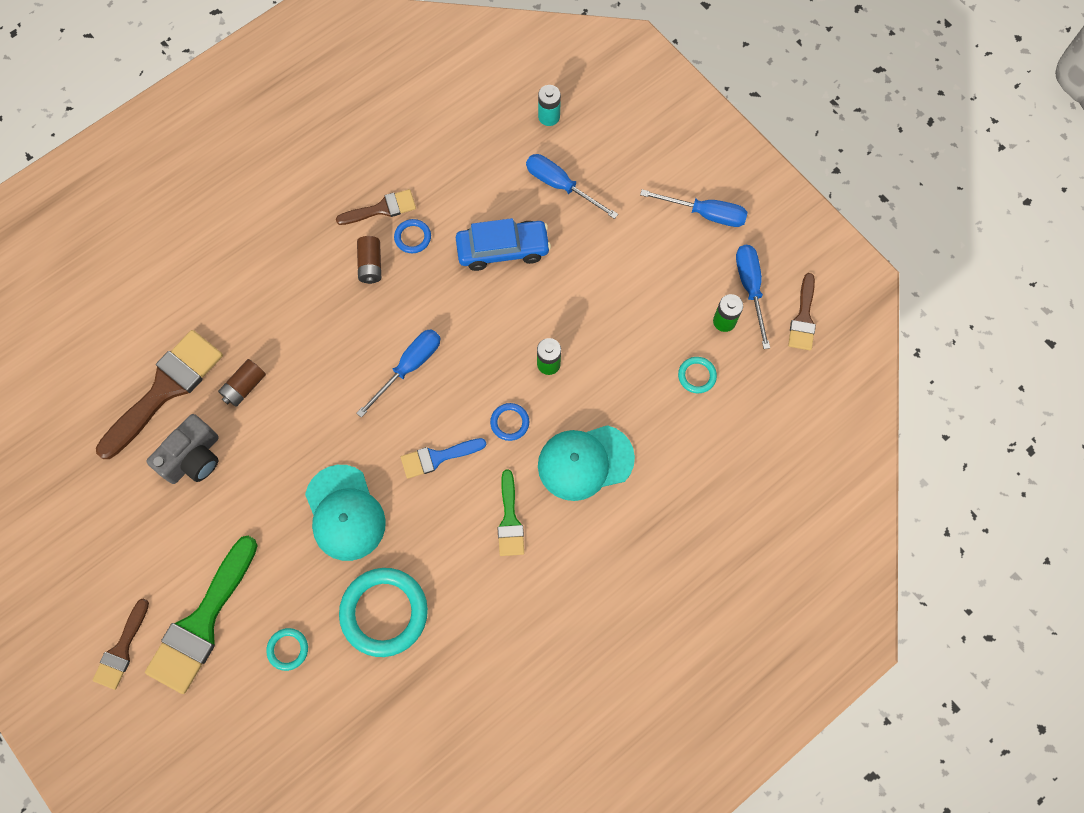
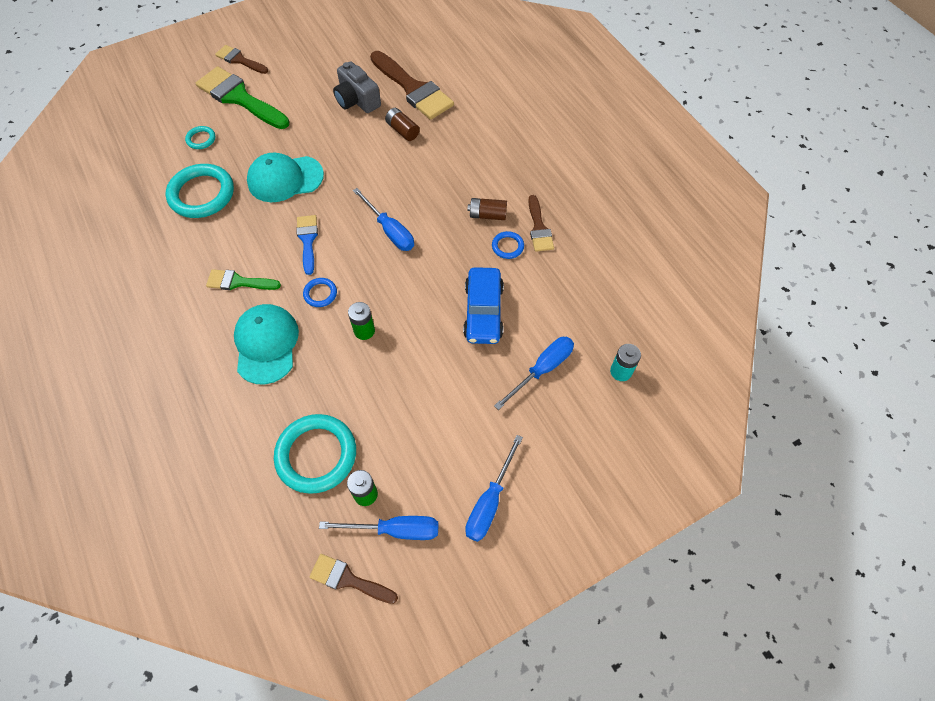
camera: 100 degrees right, 10 degrees down
(697, 376) = (316, 455): turquoise ring -> turquoise ring, size x2.14

